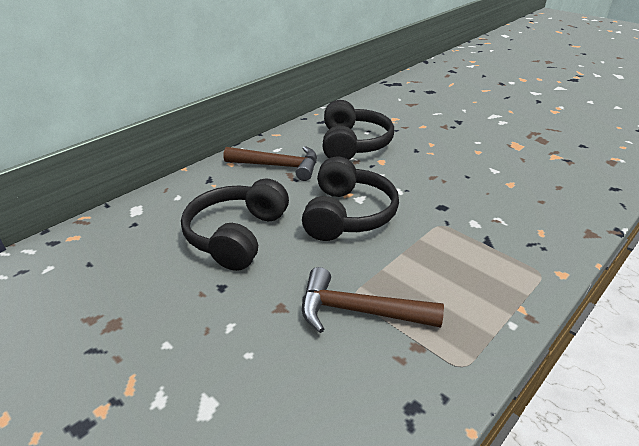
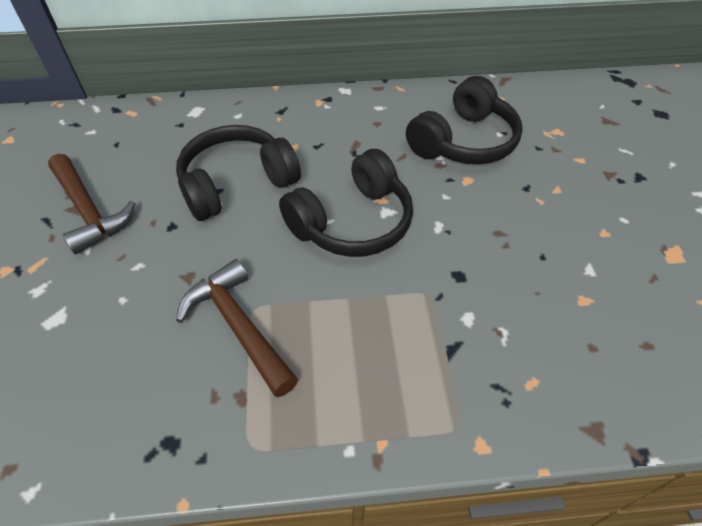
camera: 40 degrees right, 15 degrees up
(278, 166) = (356, 128): brown hammer -> brown hammer (89, 211)

